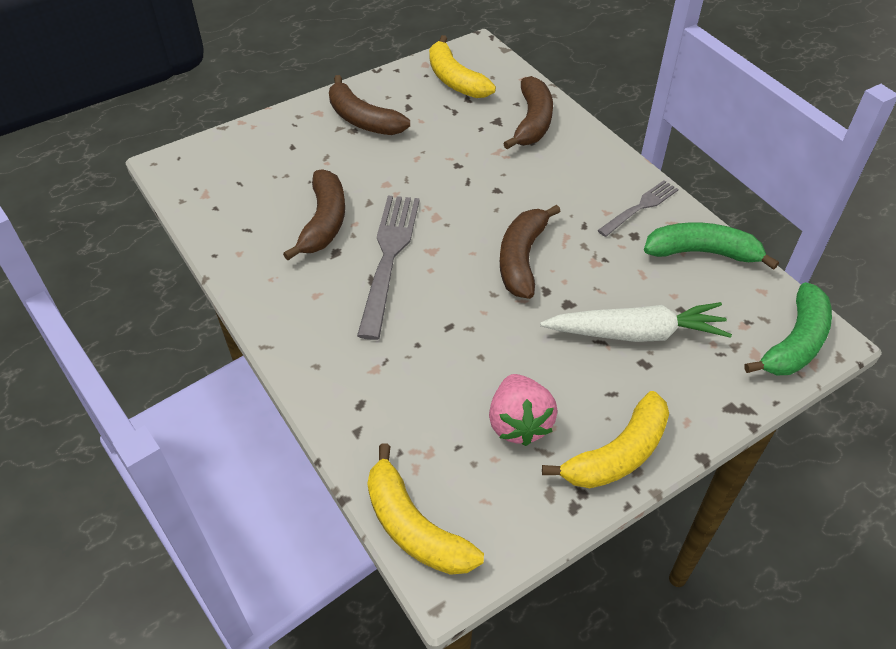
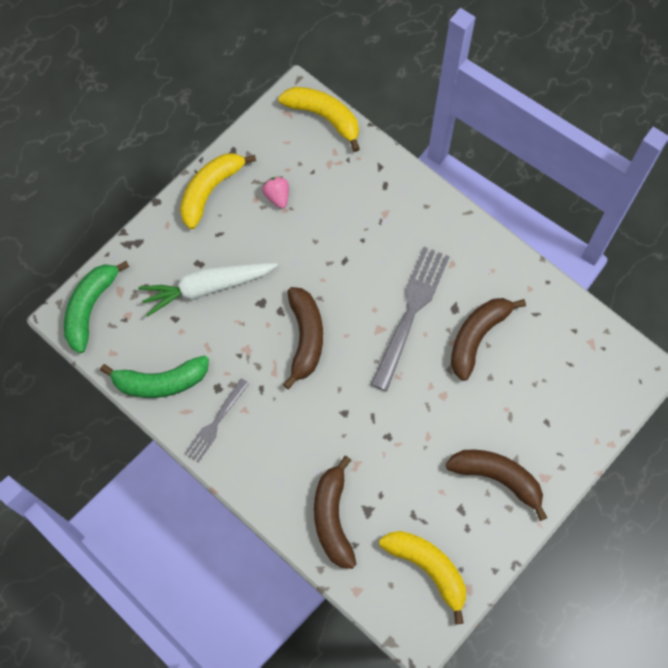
camera: 165 degrees right, 20 degrees up
(324, 222) = (477, 337): brown banana -> brown banana turned 45 degrees clockwise
(389, 258) = (410, 313): grey fork -> grey fork turned 150 degrees counterclockwise
(519, 423) = (277, 196): pink strawberry -> pink strawberry, size x0.62

